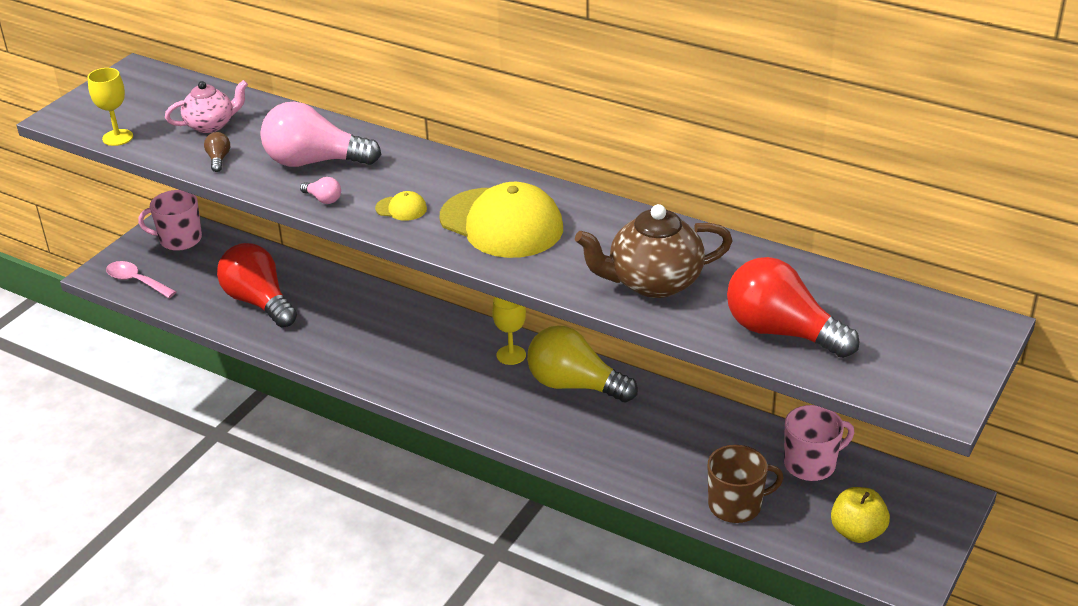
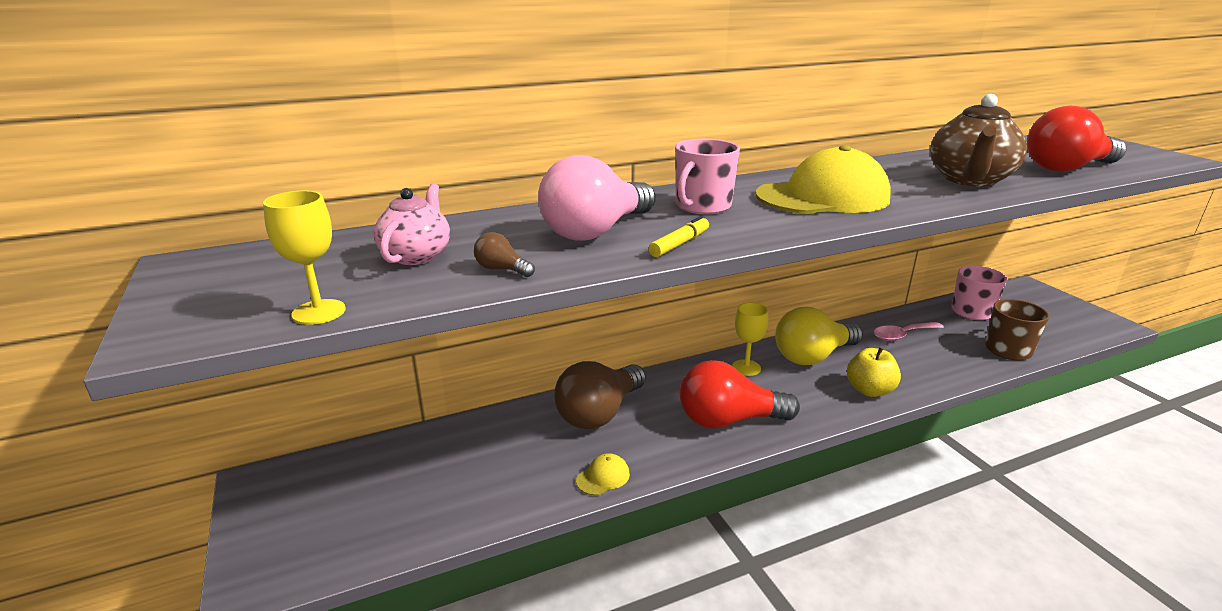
camera: 55 degrees left, 10 degrees down
(136, 281) = (321, 554): pink spoon -> pink spoon (902, 335)
(179, 239) = (301, 485): pink mug -> pink mug (702, 206)
(259, 302) = (499, 471): red light bulb -> red light bulb (728, 420)
(323, 199) = (679, 244): pink light bulb -> yellow marker
(365, 311) = (599, 413): none -> brown light bulb
(401, 208) = (747, 220): yellow cap -> yellow cap (603, 477)
(857, 532) = (1055, 322): yellow apple -> yellow apple (869, 390)

